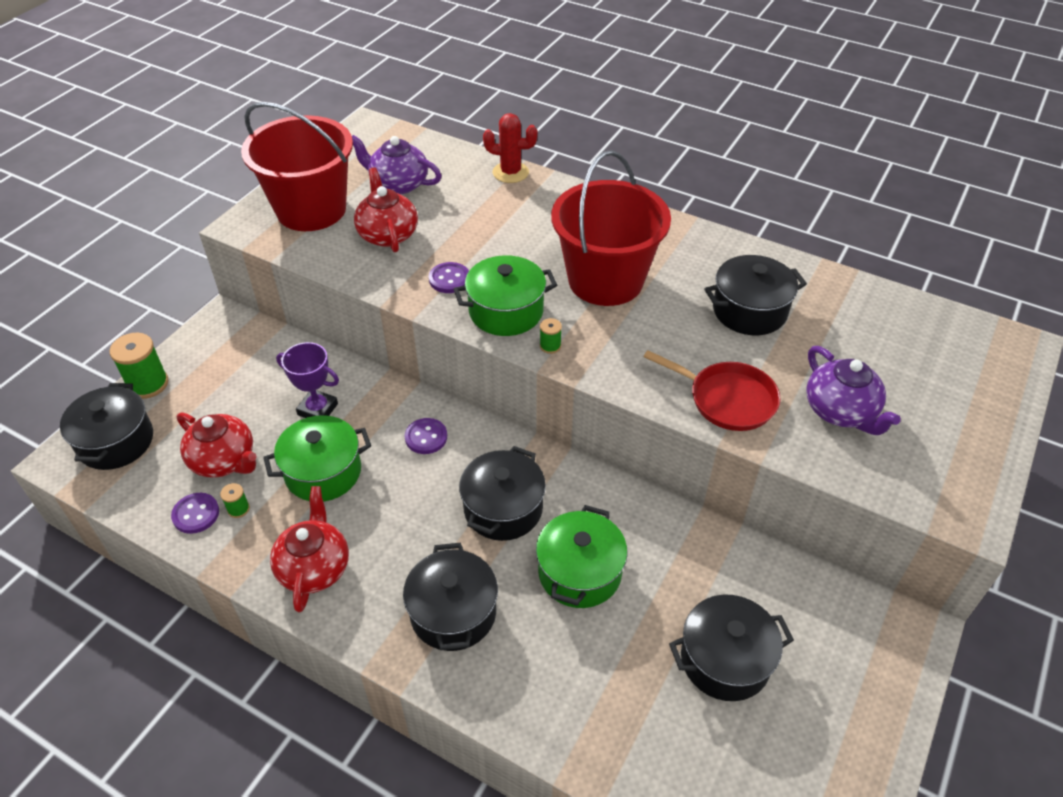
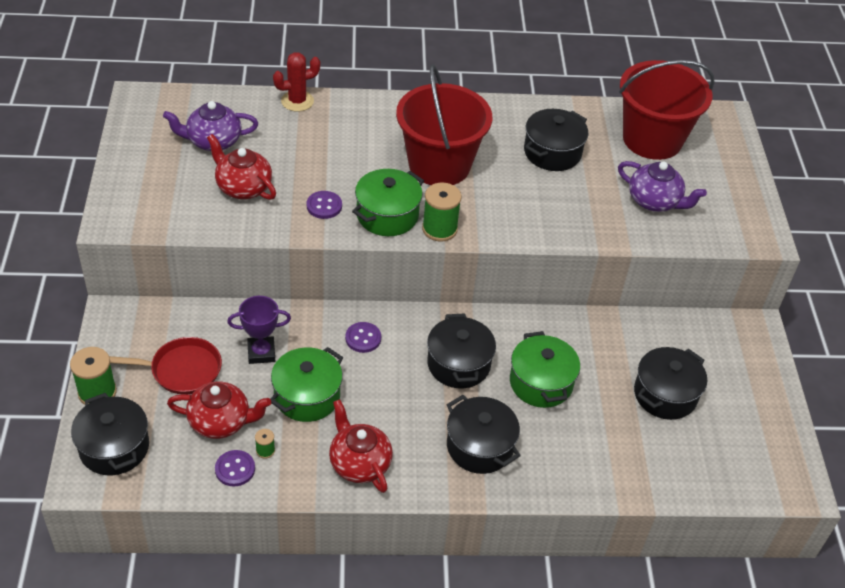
camera: 35 degrees left, 0 degrees up
(311, 209) = (158, 188): red bucket -> red bucket (652, 139)
(550, 346) = (439, 229): green spool -> green spool, size x2.05
(727, 399) = (582, 221): red pan -> red pan (182, 370)

